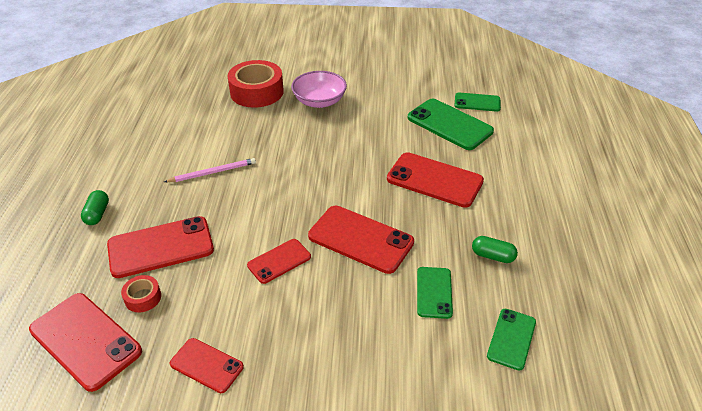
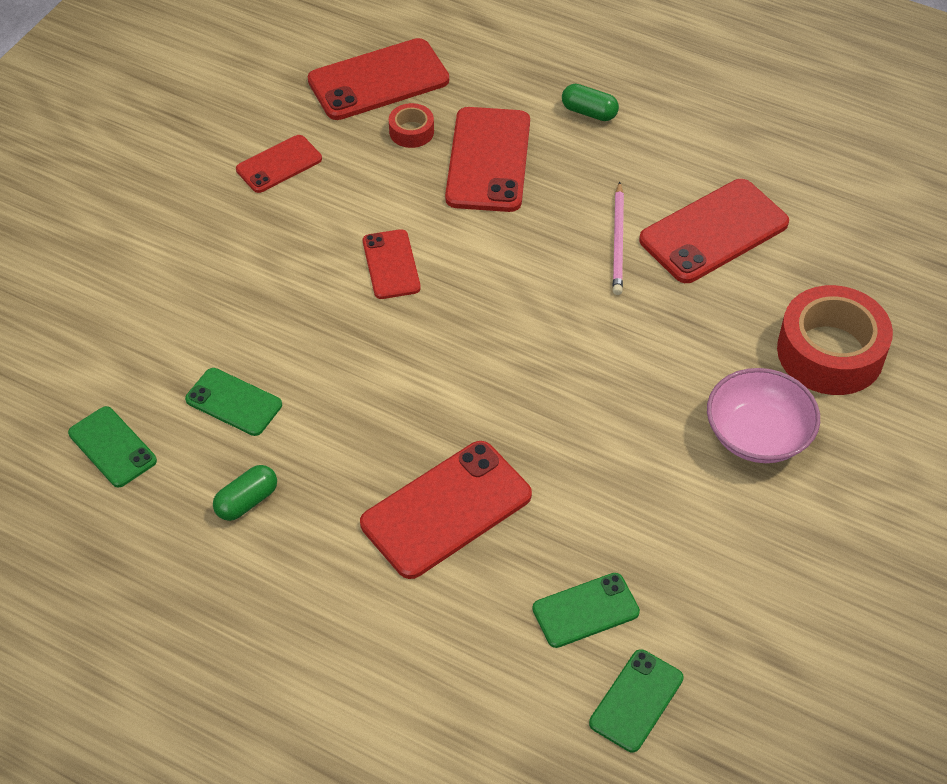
camera: 115 degrees right, 10 degrees up
(360, 239) = (376, 362): red phone -> red phone (714, 232)
(449, 124) = (585, 610): green phone -> green phone, size x0.58

